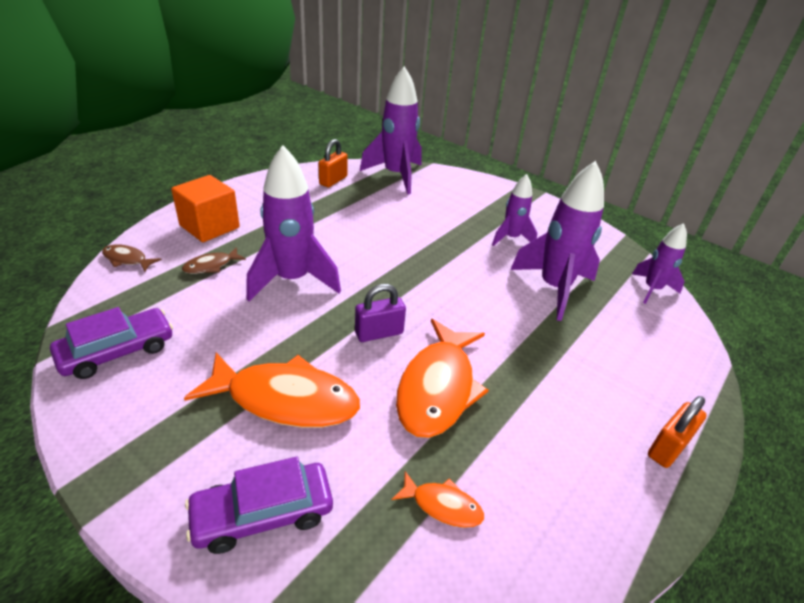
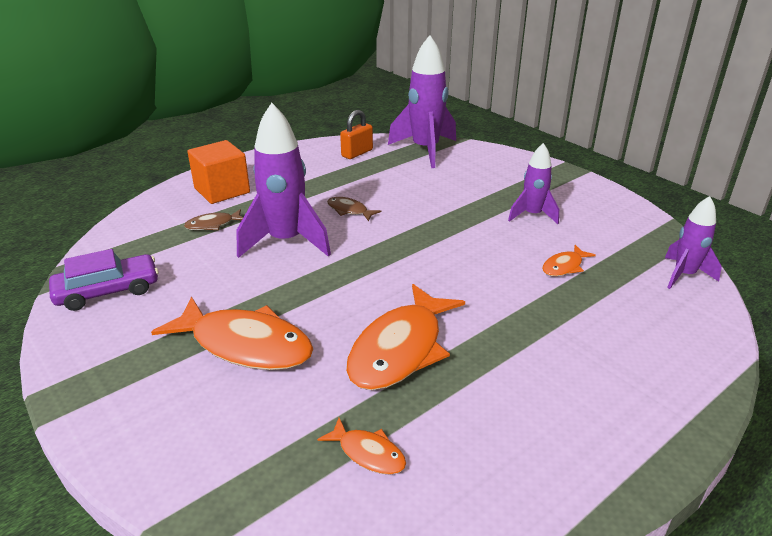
camera: 15 degrees right, 5 degrees down
(127, 259) = (139, 215): brown fish -> brown fish (349, 210)
(263, 513) = (194, 437): purple car -> none
(379, 333) = (356, 295): purple padlock -> none
(554, 288) = (564, 266): purple rocket -> orange fish
(668, 447) = (640, 432): orange padlock -> none

